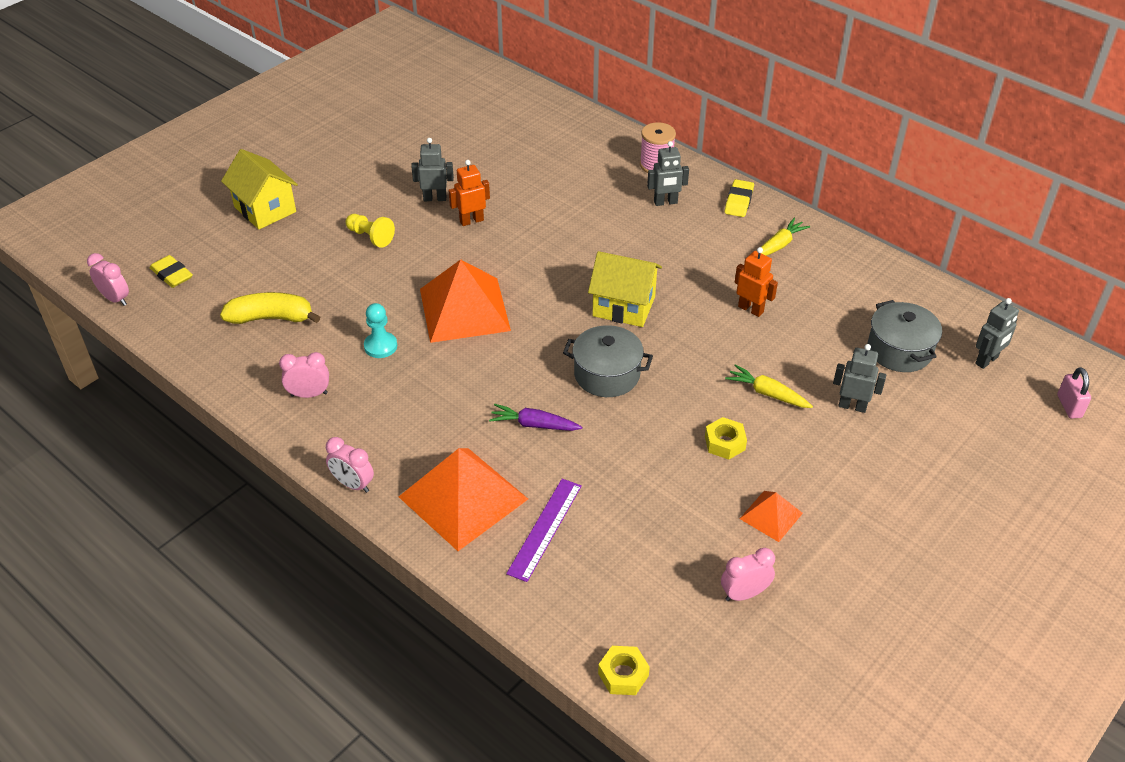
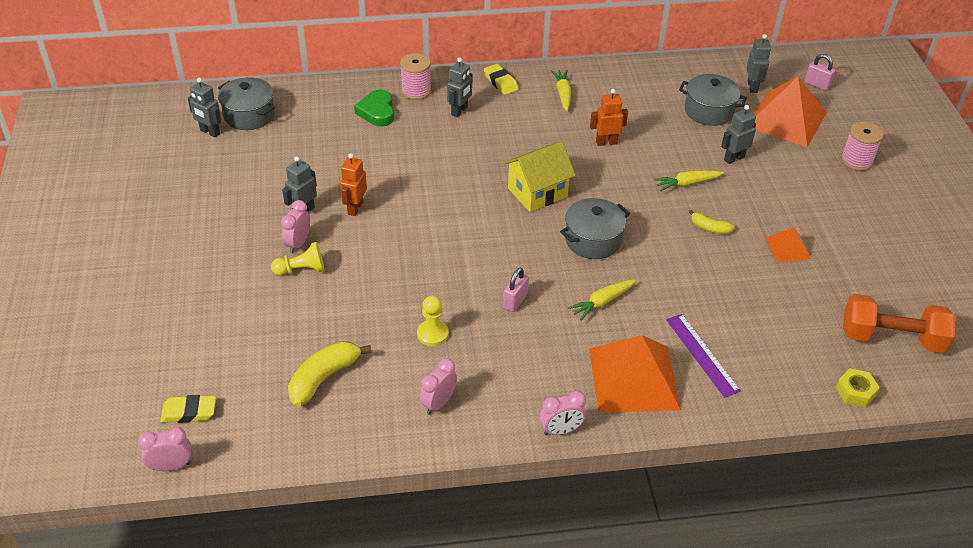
camera: 50 degrees left, 0 degrees up
(265, 209) = (183, 310): yellow house -> none
(380, 346) = (432, 334): turquoise pawn -> yellow pawn
(461, 102) = (210, 132): none -> grey robot
(464, 309) = (446, 268): orange pyramid -> orange pyramid (786, 119)
(472, 371) = (515, 301): none -> pink padlock
(505, 107) = (249, 115): none -> grey pot
(534, 425) = (602, 302): purple carrot -> yellow carrot
(600, 162) = (377, 112): none -> green heart
(725, 443) = (709, 228): yellow nut -> yellow banana
(737, 668) = (891, 338): none -> orange dumbbell
(744, 594) = (838, 299): pink clock -> pink clock (298, 243)
(986, 502) = (856, 161): none -> pink spool

